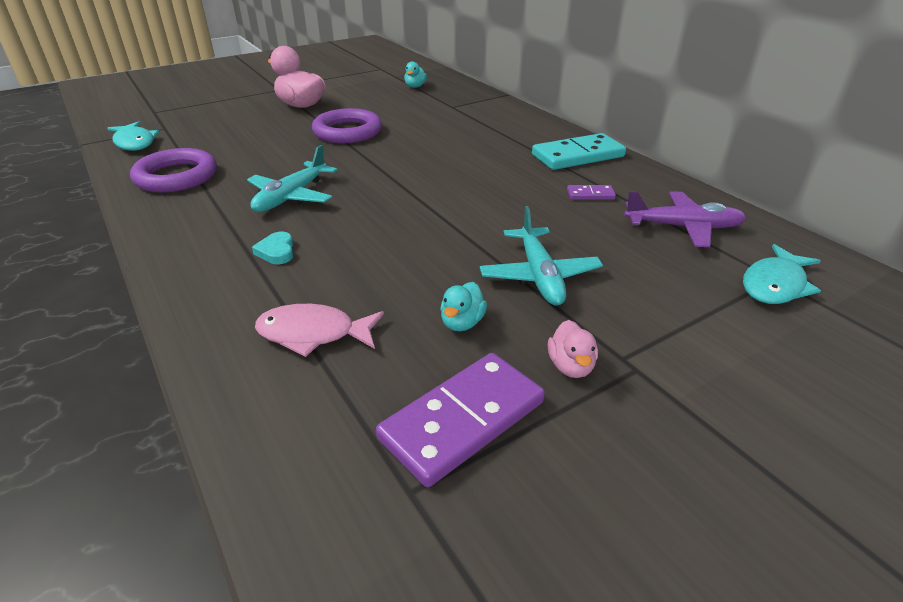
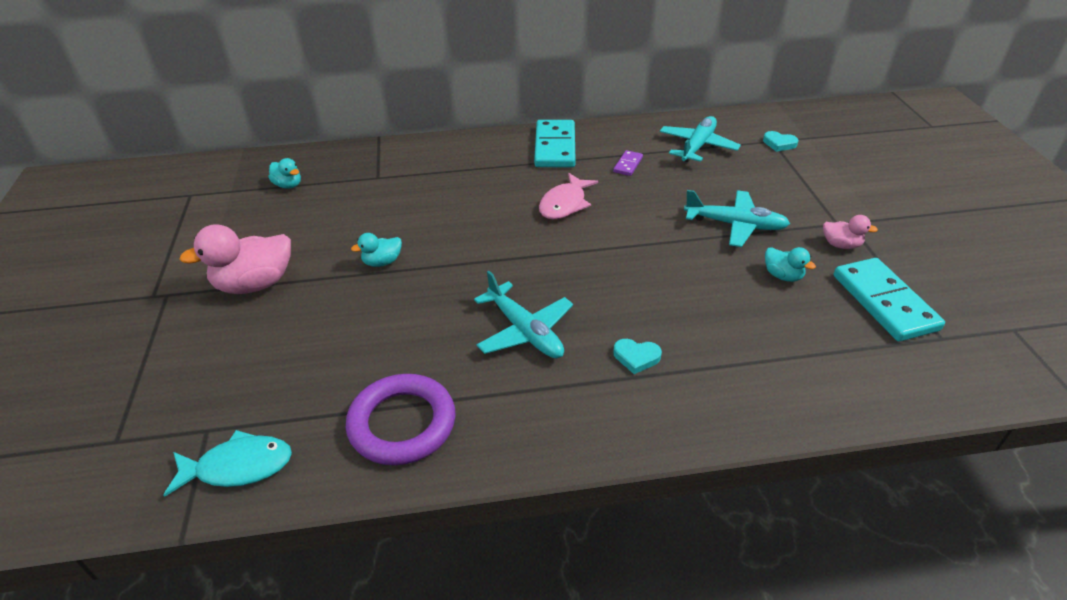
camera: 65 degrees left, 5 degrees up
(313, 334) = (775, 353): pink fish -> pink fish (564, 204)
(347, 132) = (382, 262): purple ring -> turquoise duck
(463, 420) = (884, 302): purple domino -> turquoise domino
(682, 227) = (697, 146): purple plane -> turquoise plane
(775, 285) = (779, 144): turquoise fish -> turquoise heart

